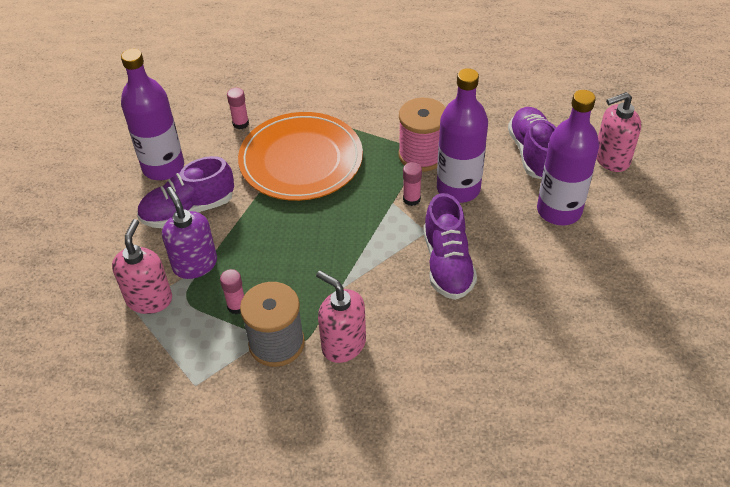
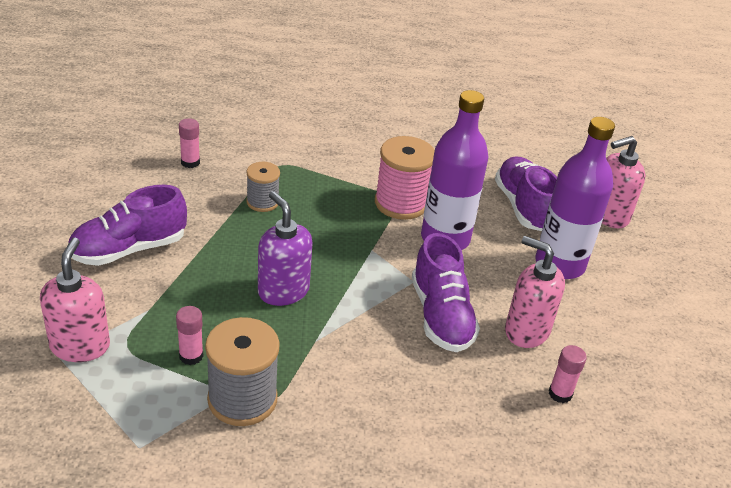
camera: 10 degrees left, 10 degrees down
(163, 167) = (98, 203): purple bottle -> none
(195, 264) = (138, 308): purple soap dispenser -> purple soap dispenser (283, 291)
(301, 160) = (262, 202): orange plate -> grey spool
(343, 344) = (325, 401): pink soap dispenser -> pink soap dispenser (526, 331)
(411, 199) = (393, 247): pink glue stick -> pink glue stick (560, 394)

